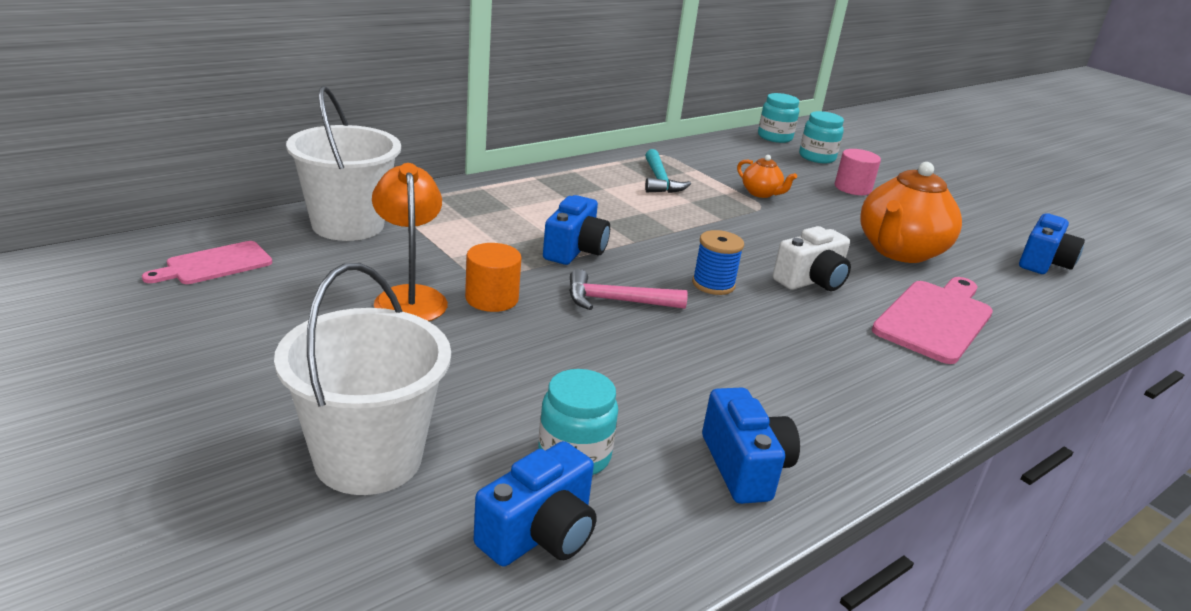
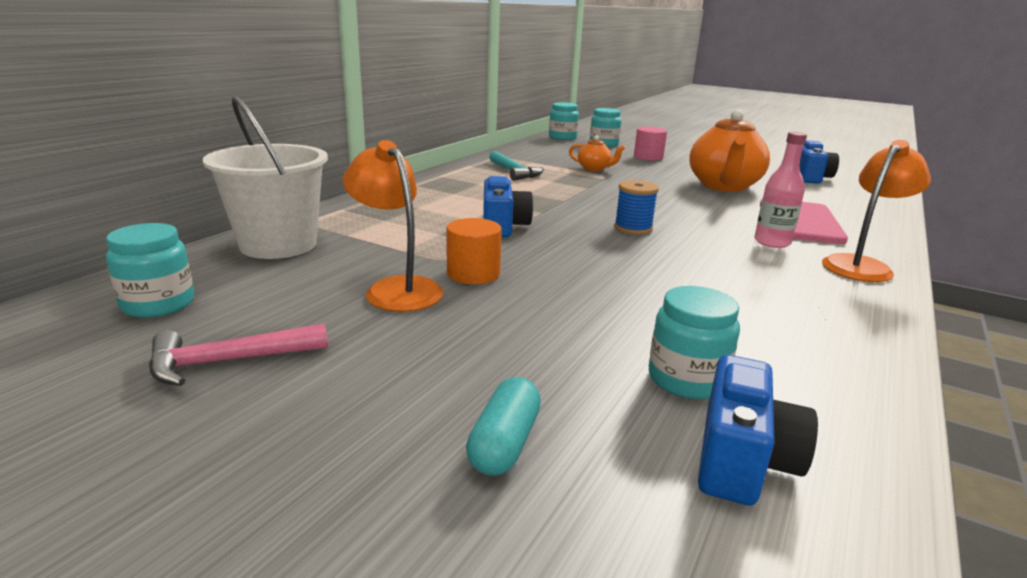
camera: 20 degrees left, 5 degrees down
(214, 264) = (158, 304): pink cutting board -> turquoise jar
(368, 458) = (504, 443): white bucket -> turquoise capsule
(617, 301) = (577, 254): pink hammer -> pink hammer (229, 361)
(744, 467) = (819, 348): blue camera -> none
(811, 281) = (694, 213): white camera -> none
(857, 340) = (772, 242): none -> pink bottle
(930, 395) = (861, 265): none -> orange lamp

